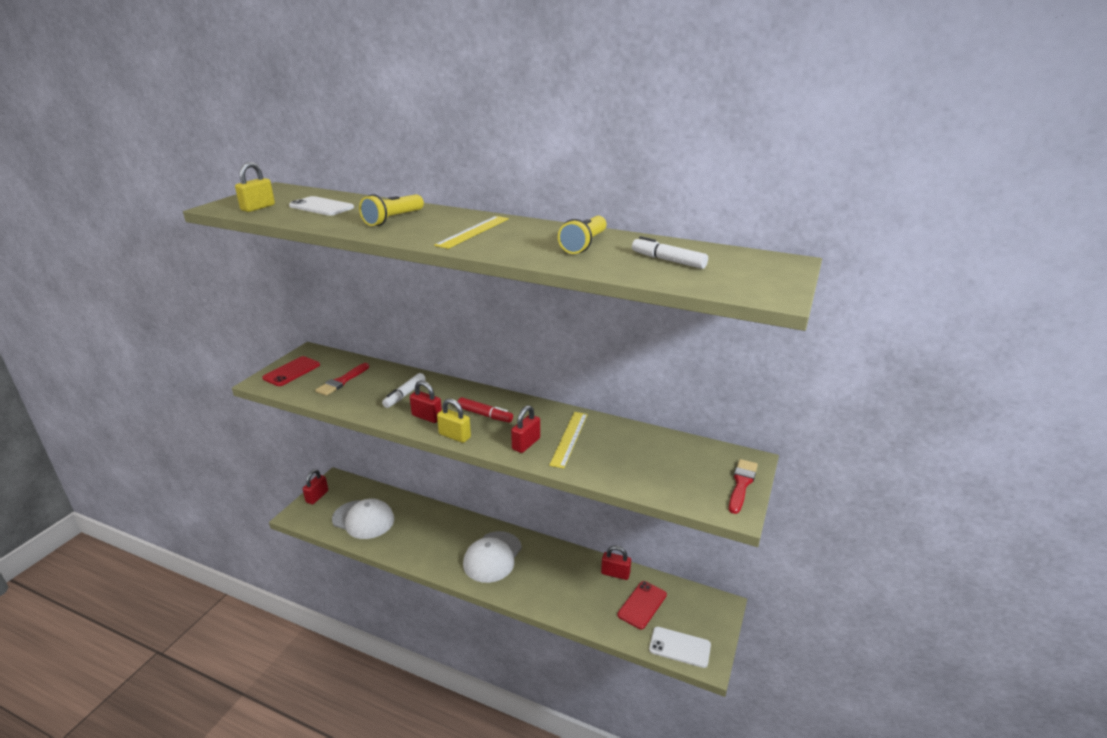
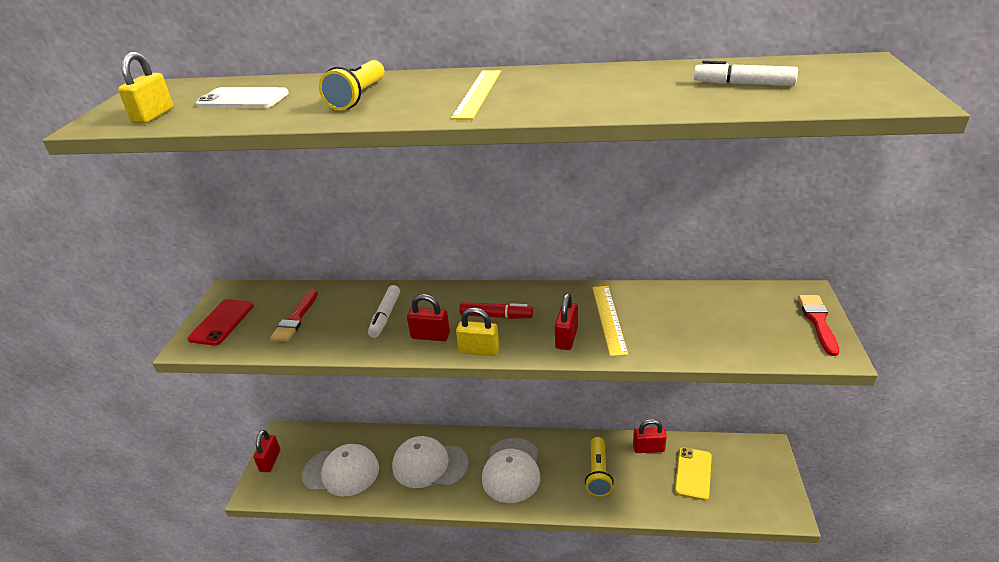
camera: 15 degrees left, 5 degrees up
(431, 534) = (429, 465): none -> white cap
(584, 245) = (628, 84): yellow flashlight -> yellow flashlight (598, 474)
(642, 605) = (693, 473): red phone -> yellow phone
(679, 647) = (753, 506): white phone -> none

